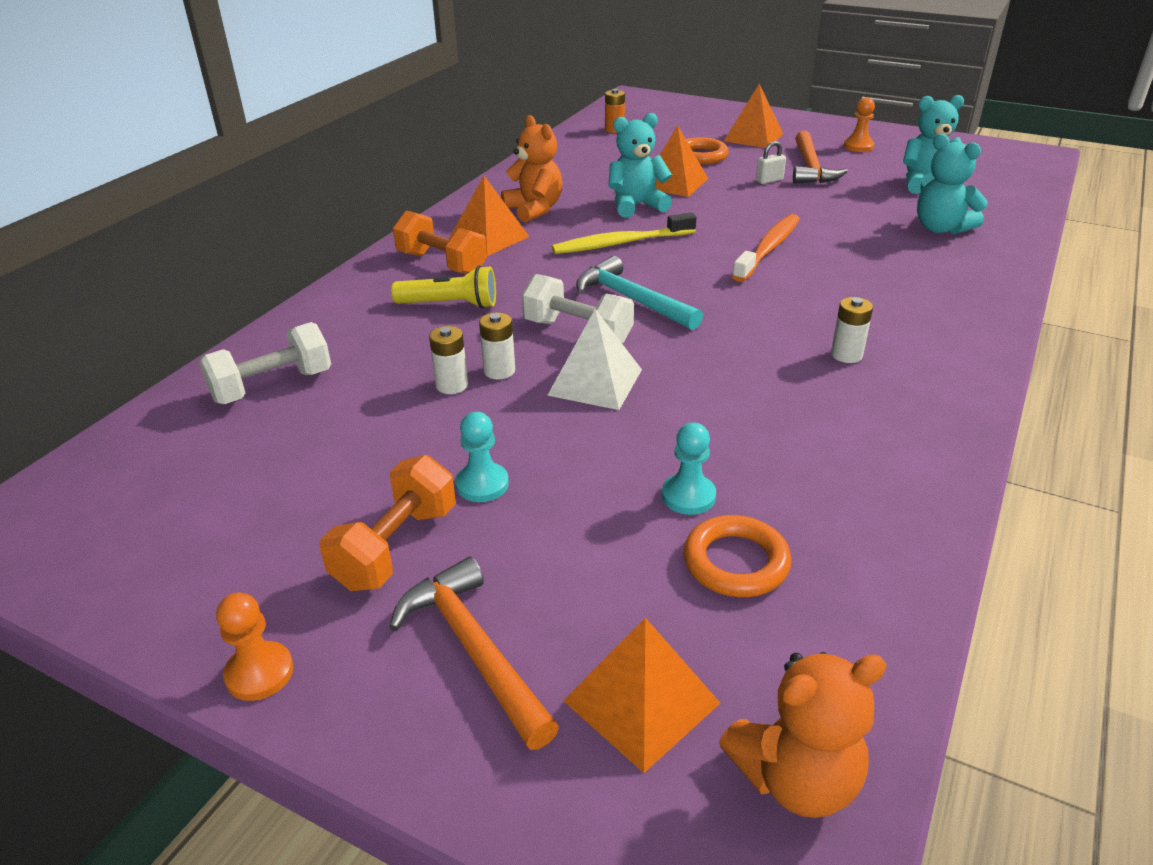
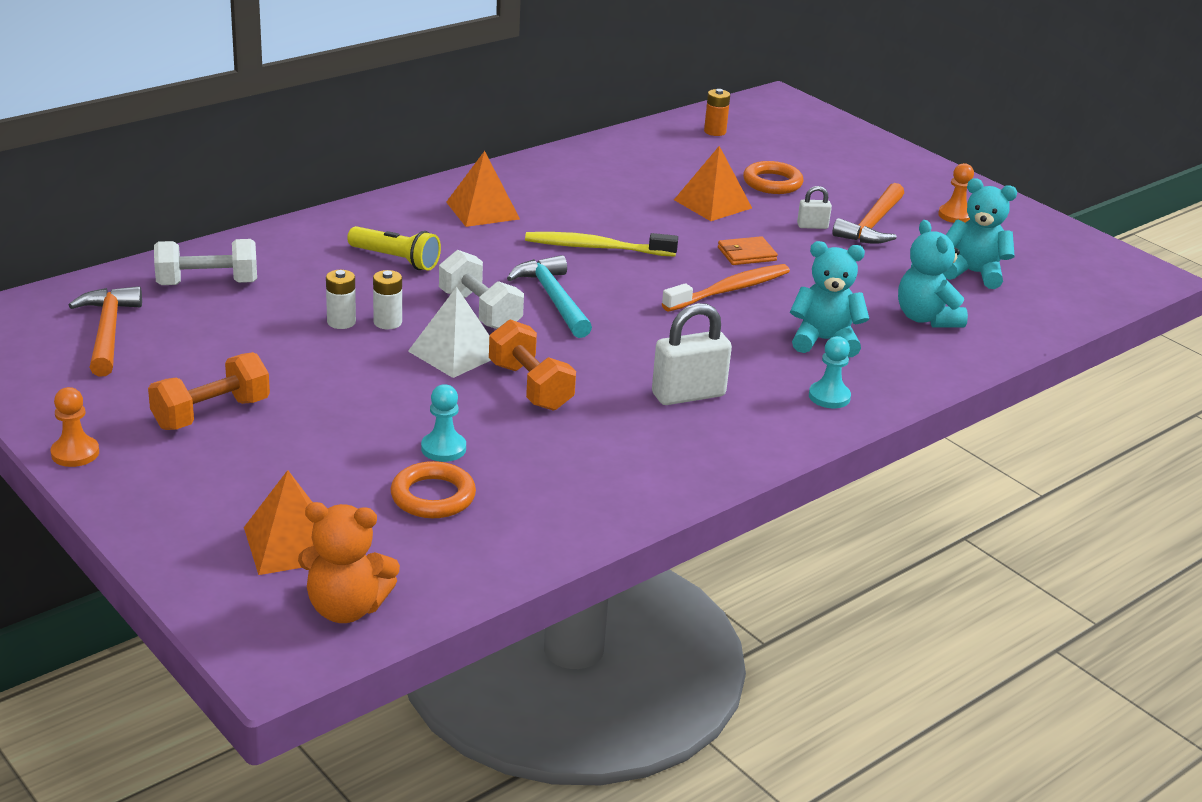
camera: 20 degrees right, 5 degrees down
(442, 263) = (420, 222): orange dumbbell -> orange dumbbell (530, 387)
(474, 650) = (212, 485): orange hammer -> orange hammer (107, 332)
(482, 484) = (303, 395): turquoise pawn -> turquoise pawn (829, 397)
(534, 209) = (549, 195): orange teddy bear -> none
(636, 206) = (650, 216): turquoise teddy bear -> turquoise teddy bear (824, 341)
(746, 215) = (746, 254): none -> orange wallet
(753, 137) = (853, 176): orange pyramid -> none
(846, 355) = (688, 395): white battery -> white padlock

